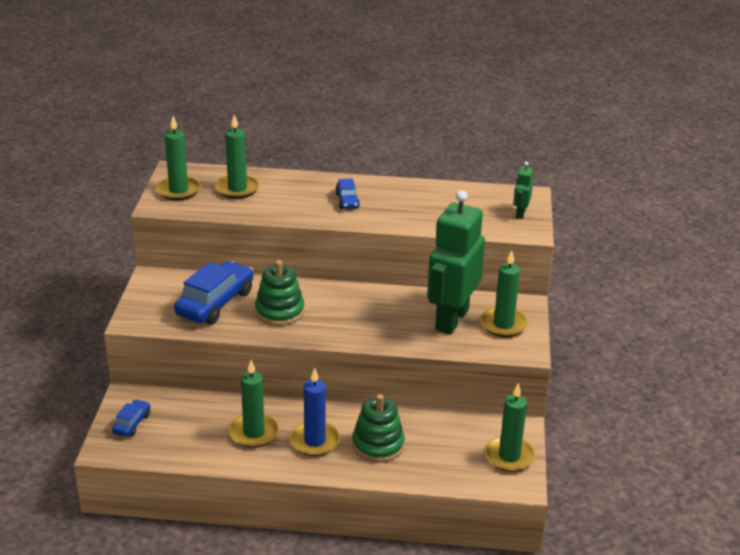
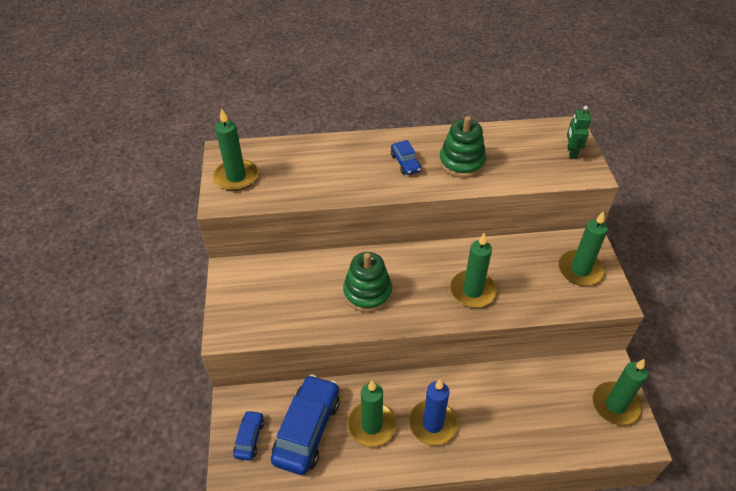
camera: 10 degrees left, 15 degrees up
(215, 303) = (301, 293): blue car -> blue car (307, 430)
(237, 189) = (294, 165): green candle -> green candle (472, 291)
(378, 445) = (493, 416): green stacking toy -> green stacking toy (461, 162)
(451, 319) = (531, 272): green robot -> none

